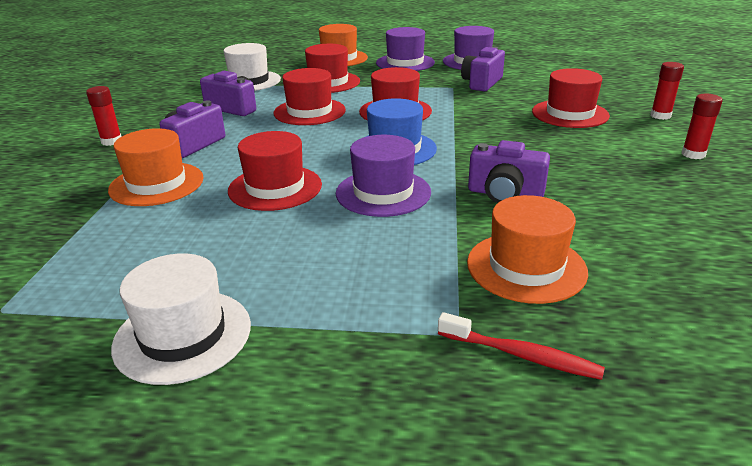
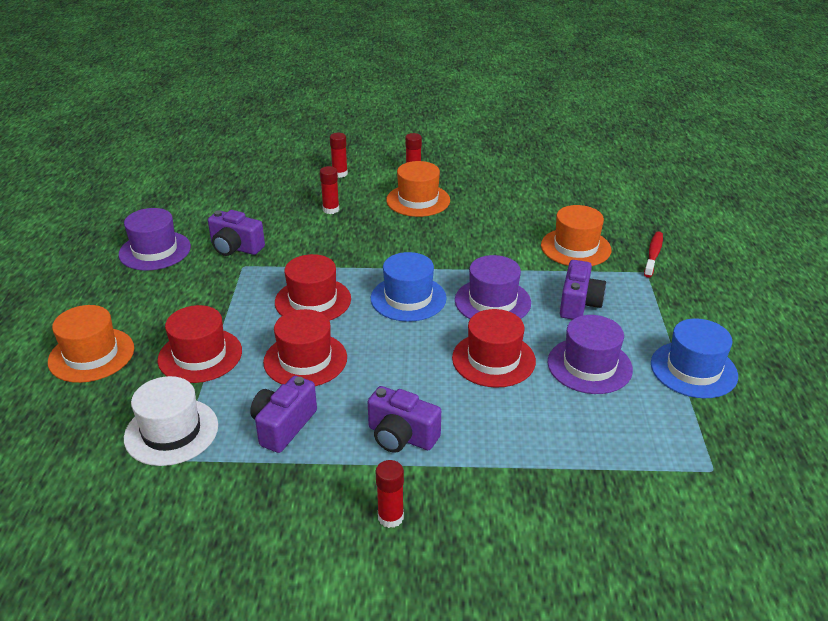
camera: 95 degrees left, 5 degrees up
(156, 184) = (498, 440): orange hat -> orange hat (418, 200)
(183, 335) = (693, 369): white hat -> blue hat
(405, 63) = (139, 298): purple hat -> purple hat (589, 365)
(505, 194) = (485, 249): purple camera -> purple camera (579, 304)
(570, 114) = (331, 210): red hat -> red glue stick

